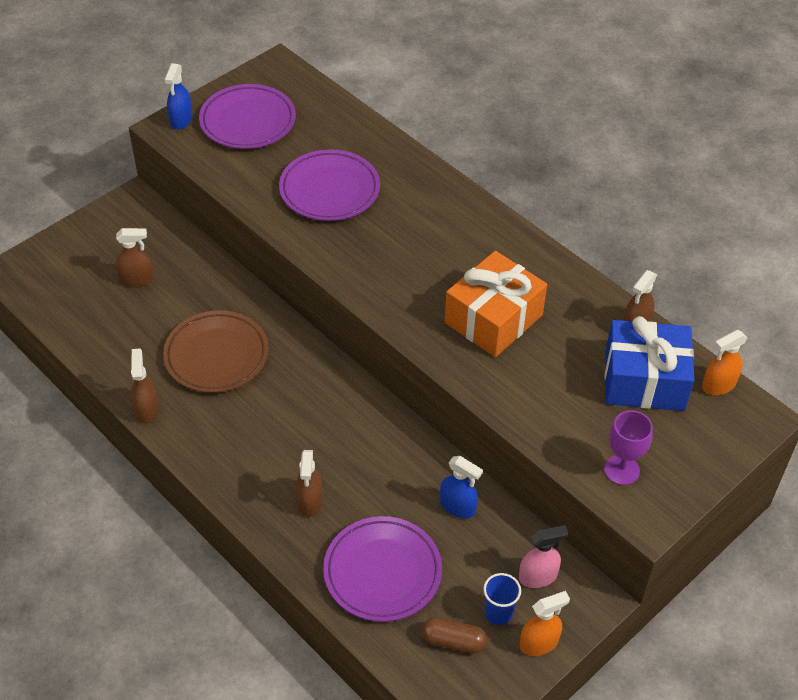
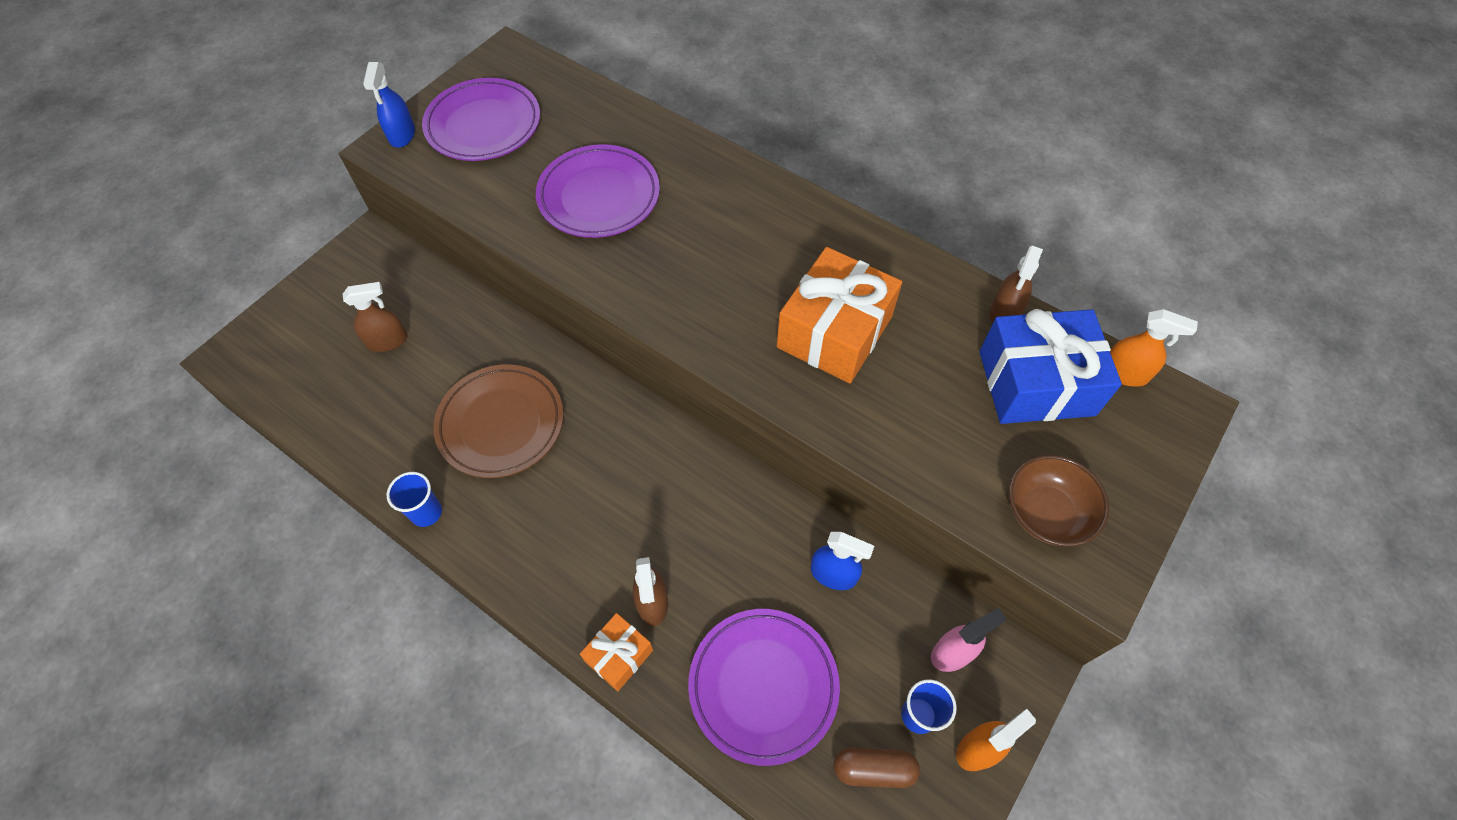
camera: 10 degrees left, 10 degrees up
(147, 409) = (426, 512): brown spray bottle -> blue cup
(276, 532) = (619, 655): none -> orange gift
(621, 470) = (1046, 513): purple goblet -> brown bowl
(718, 385) = (1124, 373): orange spray bottle -> orange spray bottle turned 120 degrees counterclockwise

